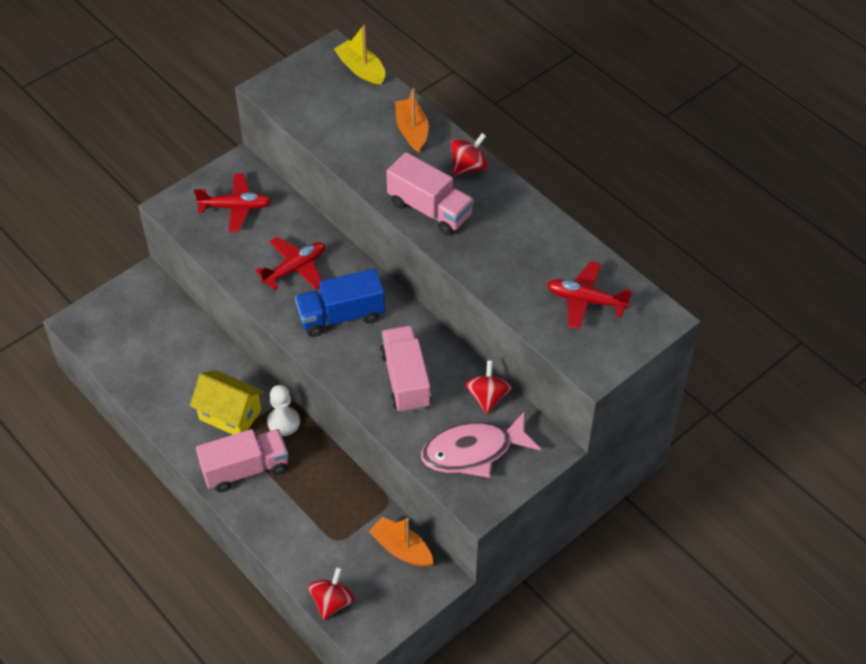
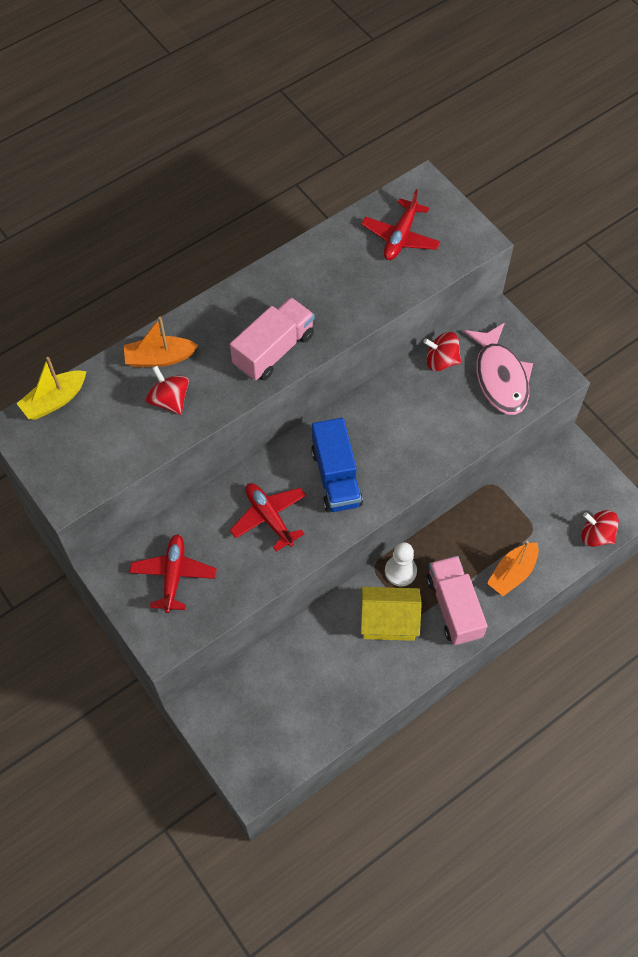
camera: 85 degrees left, 10 degrees up
(230, 415) = (388, 621): yellow house -> yellow house turned 60 degrees clockwise
(401, 549) = (542, 476): orange boat -> orange boat (512, 573)
(405, 380) = (418, 425): pink truck -> none
(468, 167) = (219, 312): red spinning top -> red spinning top (169, 400)

